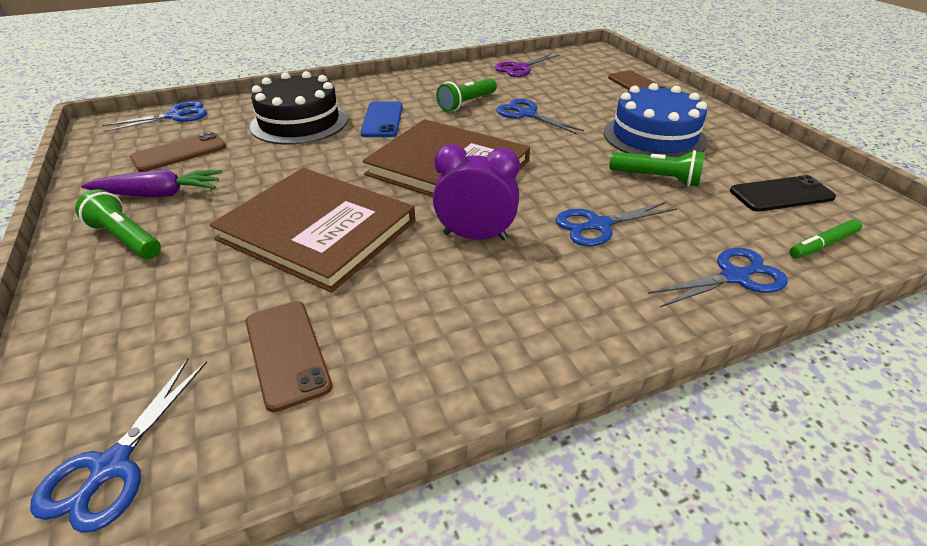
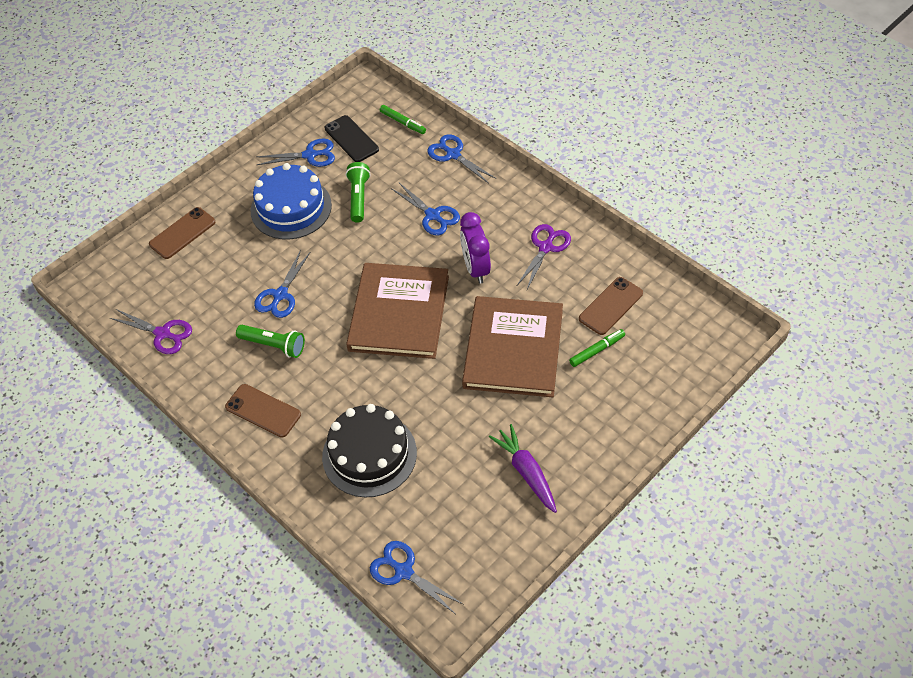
camera: 110 degrees left, 15 degrees up
(111, 466) = (698, 328): blue scissors -> blue scissors (310, 155)
(126, 239) = (580, 448): green flashlight -> none
(179, 153) = (465, 508): brown phone -> brown phone (263, 411)
(230, 304) = (597, 350): none -> green marker
(382, 120) = (336, 393): blue phone -> none
(468, 318) = (546, 247): none -> purple scissors

